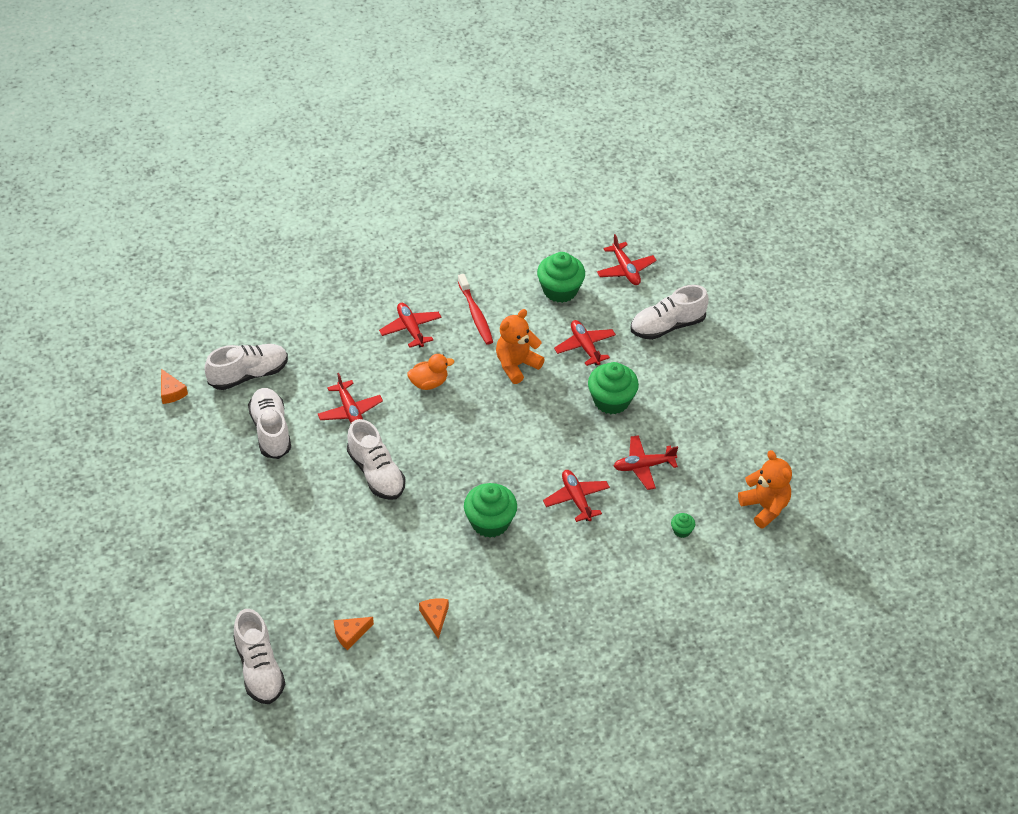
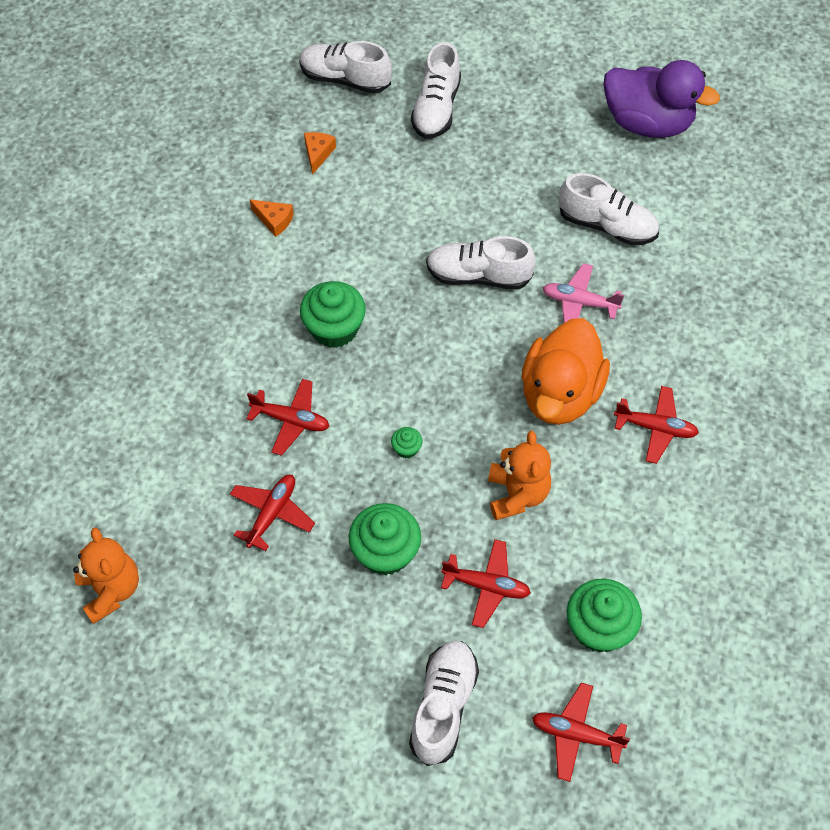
camera: 130 degrees right, 10 degrees up
(151, 458) = (647, 123): none -> purple duck
(171, 392) = (724, 178): orange cheese -> none
(248, 374) = (700, 249): white shoe -> white shoe (436, 109)
(350, 411) = (579, 302): red plane -> pink plane
(429, 383) = (560, 394): orange duck -> orange duck, size x2.01
(475, 314) = (628, 507): red toothbrush -> none
(682, 531) = (164, 486): green cupcake -> green cupcake (406, 448)
(765, 507) = (111, 590): orange teddy bear -> orange teddy bear turned 120 degrees counterclockwise

